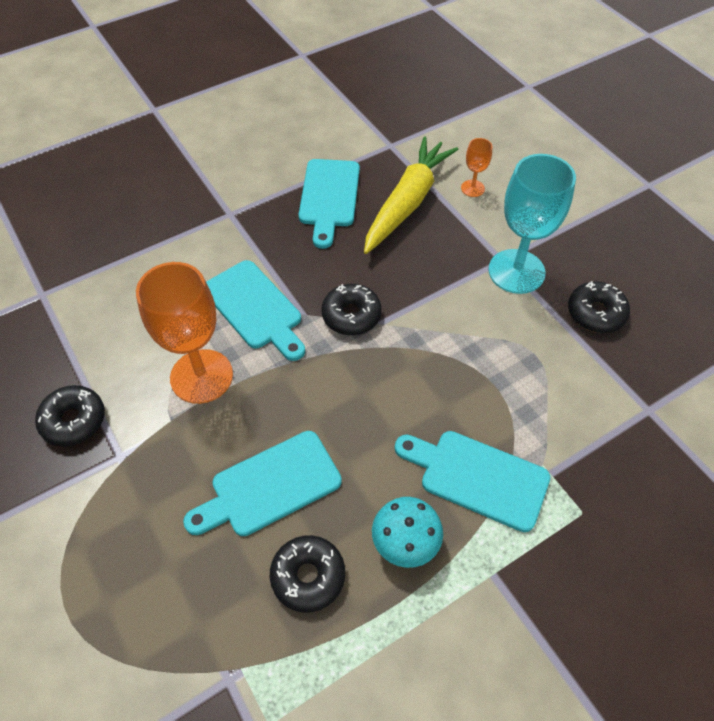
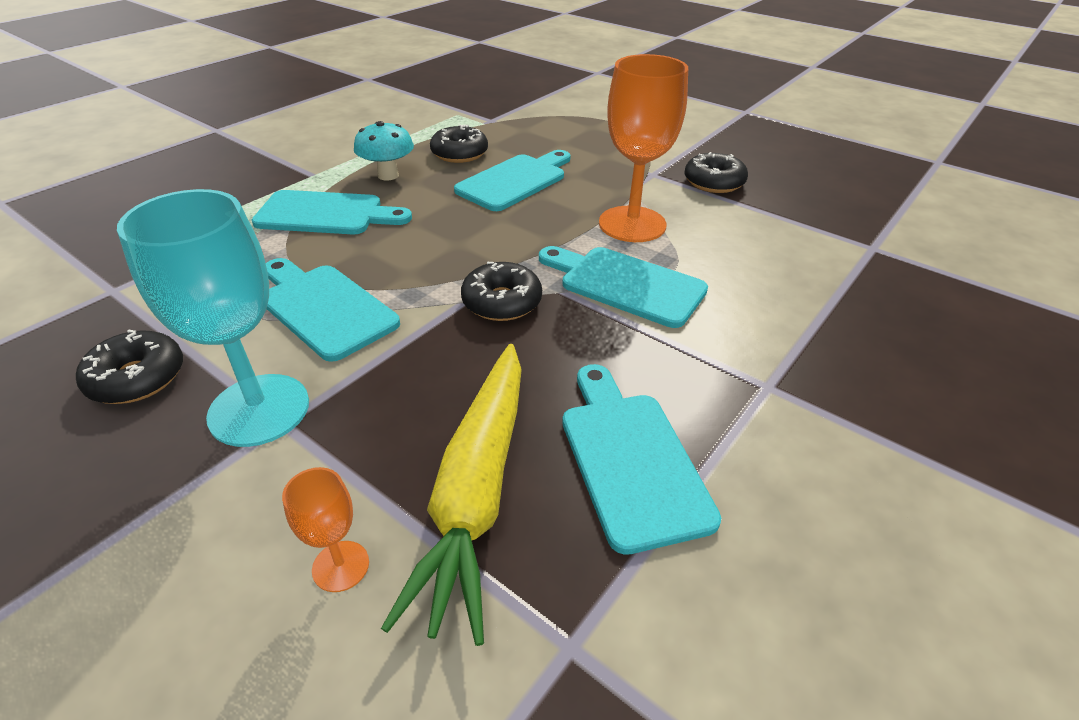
camera: 160 degrees right, 15 degrees down
(479, 344) = (324, 308): none -> turquoise cutting board

